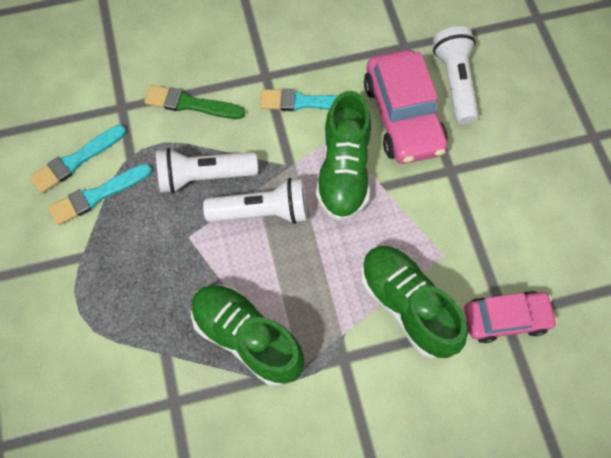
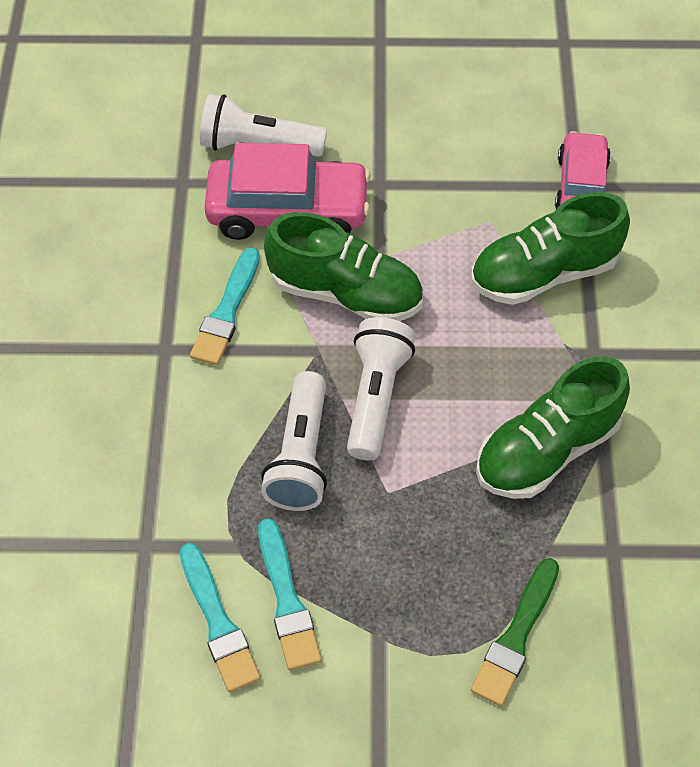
camera: 75 degrees left, 10 degrees down
(190, 104) = (177, 451): green brush -> green brush (516, 636)

